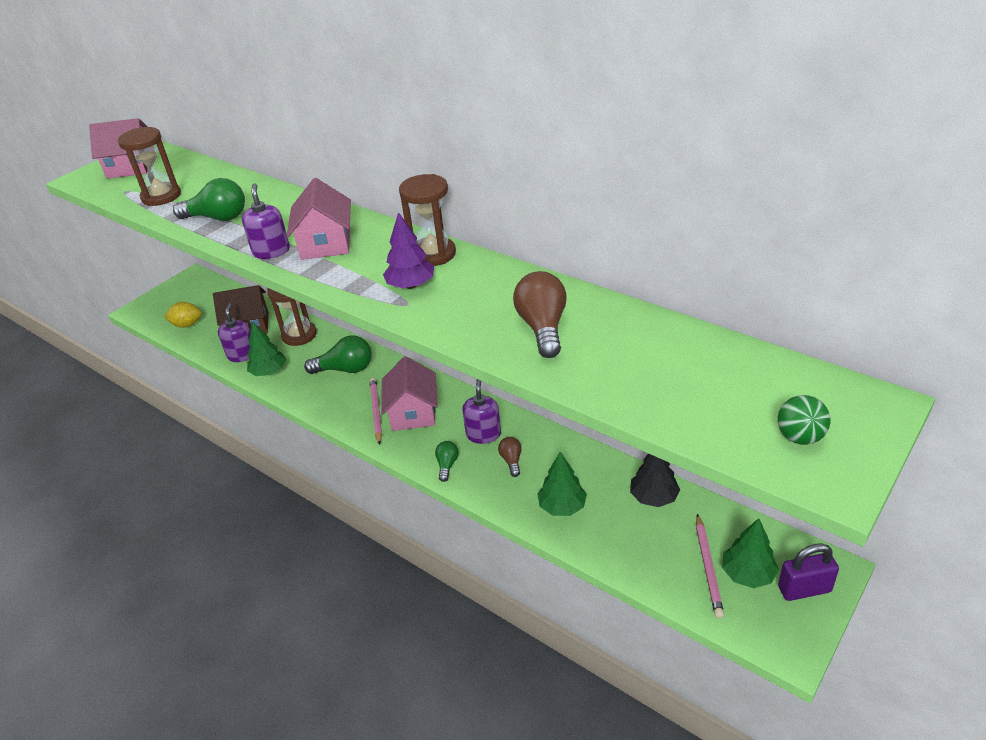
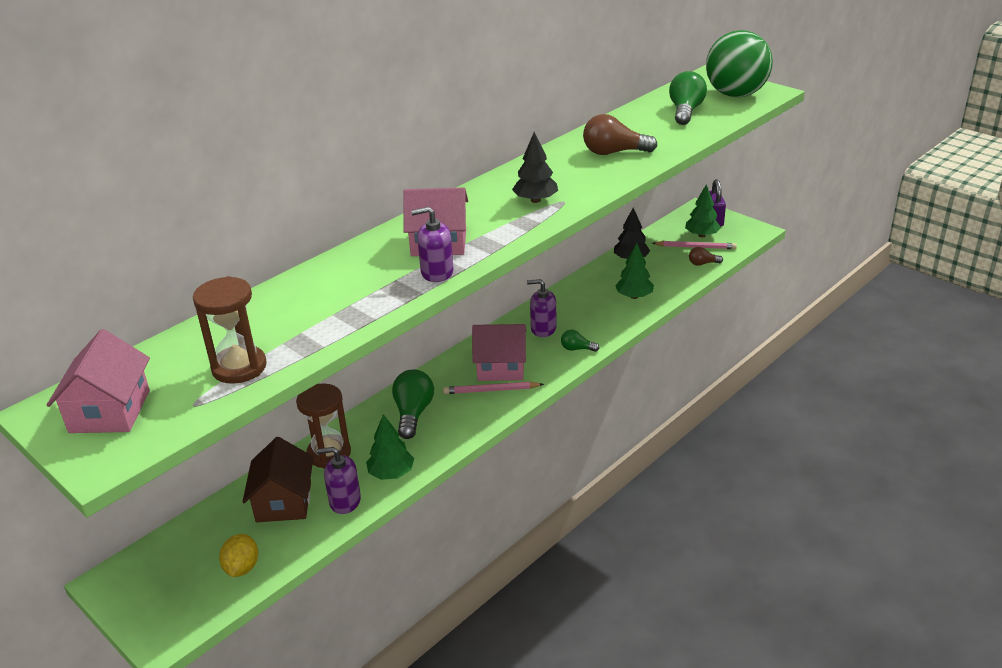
camera: 85 degrees left, 5 degrees down
(218, 218) = (335, 314): green light bulb -> green light bulb (685, 111)
(411, 285) = (535, 200): purple tree -> black tree
(433, 254) = (488, 191): brown hourglass -> none
(511, 461) = (579, 316): brown light bulb -> brown light bulb (702, 263)
(799, 437) = (735, 94): green ball -> green ball, size x2.32

